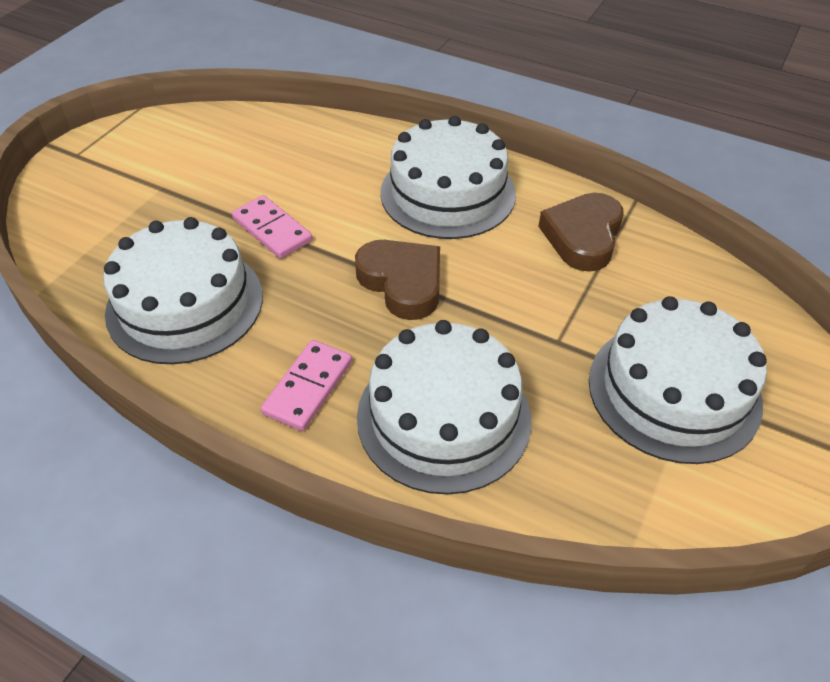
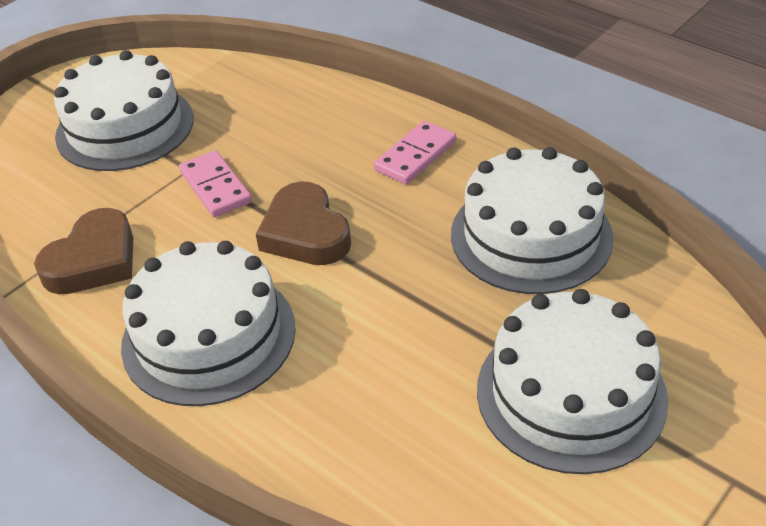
camera: 165 degrees left, 5 degrees down
(272, 230) = (435, 310): pink domino -> pink domino (216, 187)
(443, 417) = (311, 127): white cake -> white cake (571, 393)

